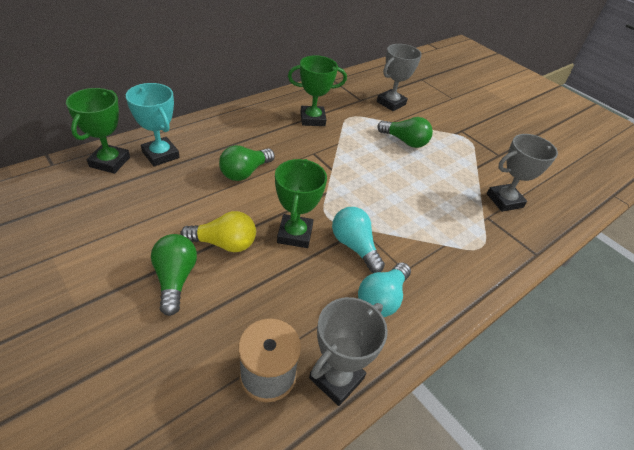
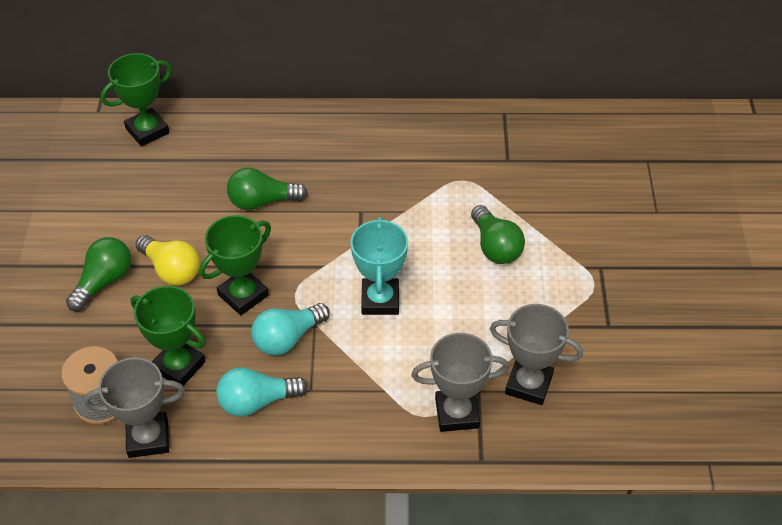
camera: 45 degrees right, 5 degrees up
(161, 155) = (199, 142): turquoise trophy -> turquoise trophy (380, 300)
(312, 119) = (409, 164): green trophy -> green trophy (179, 366)
(354, 246) = (287, 338): turquoise light bulb -> turquoise light bulb turned 135 degrees counterclockwise
(391, 103) = (546, 182): grey trophy -> grey trophy (457, 413)

